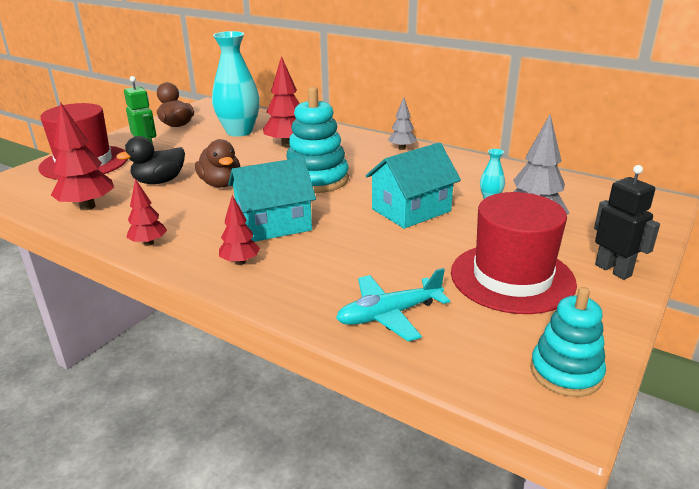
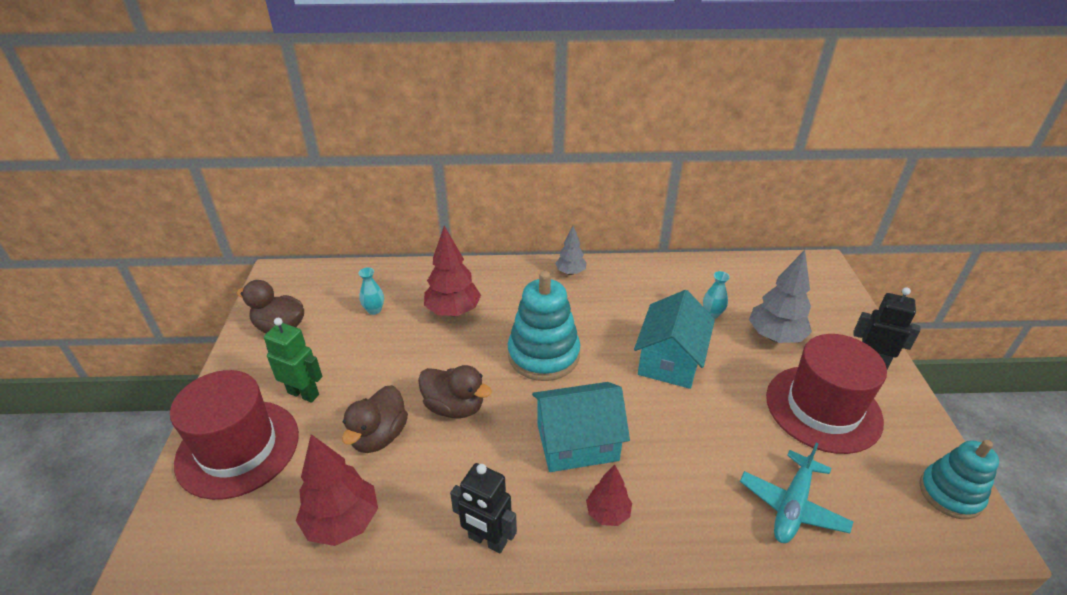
camera: 35 degrees left, 10 degrees up
(148, 243) = (487, 540): red tree -> black robot
(159, 181) = (379, 436): black duck -> brown duck
(239, 132) = (374, 310): turquoise vase -> turquoise vase, size x0.41
(274, 224) = (577, 442): turquoise house -> turquoise house turned 45 degrees clockwise

